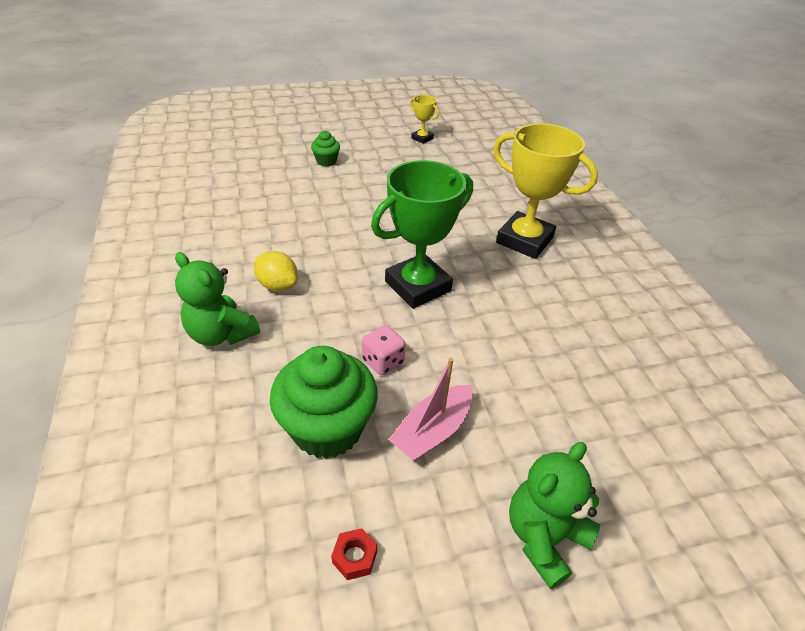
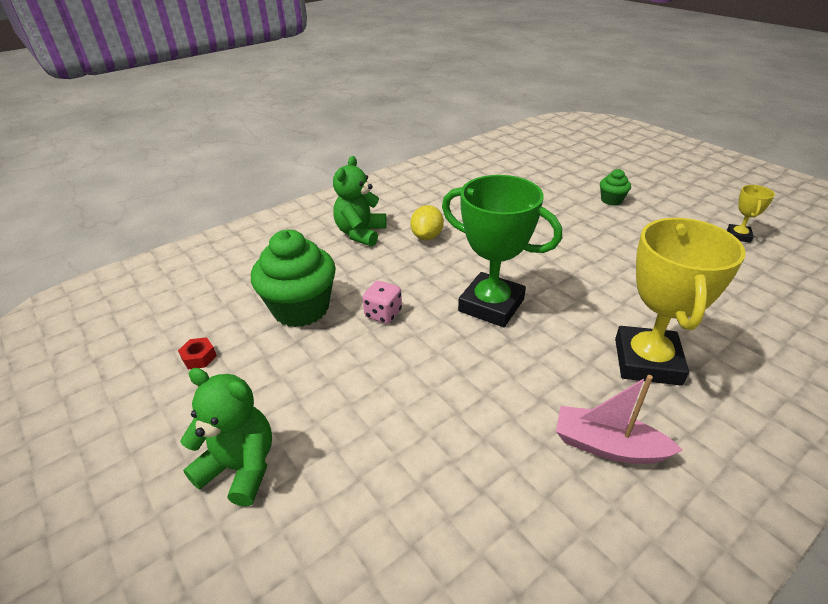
camera: 70 degrees right, 5 degrees down
(433, 431) = (324, 365): pink boat -> pink boat (607, 446)

